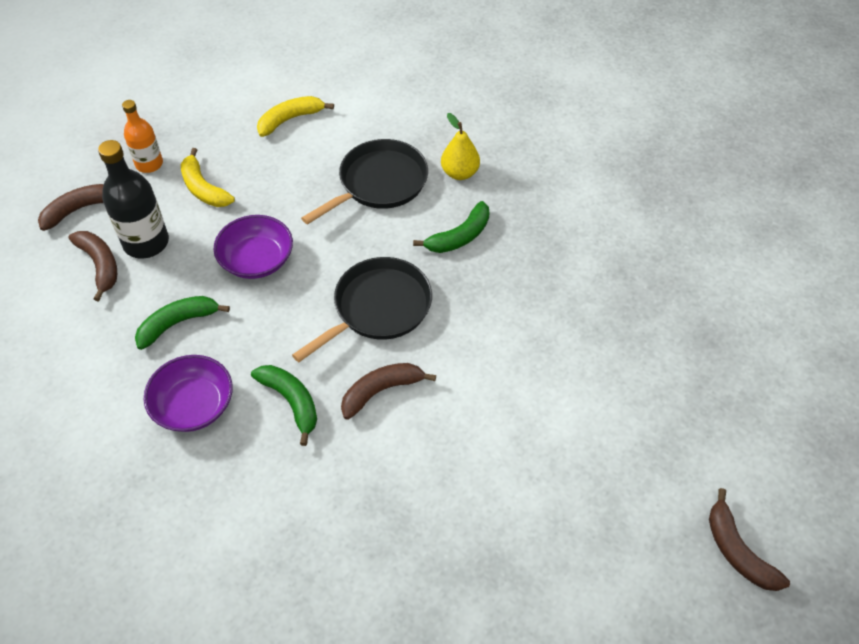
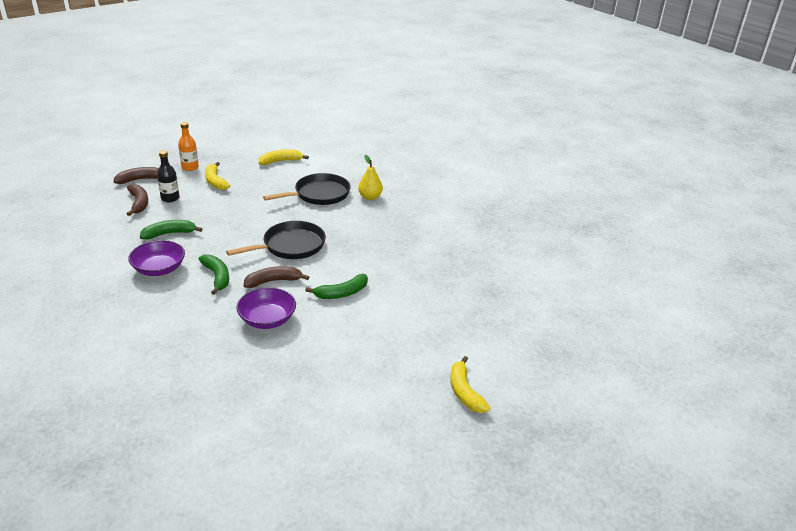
camera: 10 degrees right, 20 degrees down
(146, 243) = (170, 198): black bottle -> black bottle, size x0.64
(257, 260) = (230, 215): purple bowl -> purple bowl (267, 319)
(459, 236) = (356, 223): green banana -> green banana (341, 293)
(737, 550) = (464, 392): brown banana -> yellow banana

